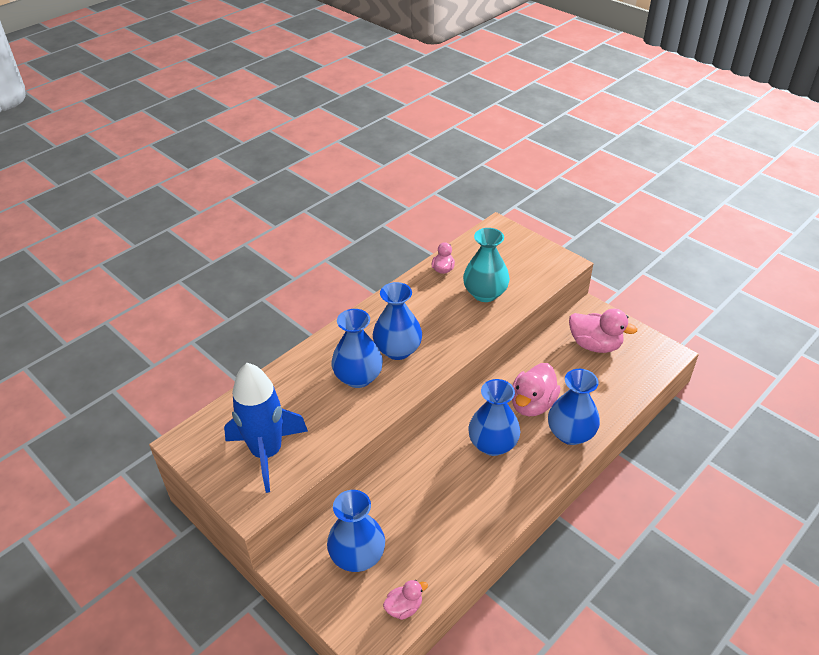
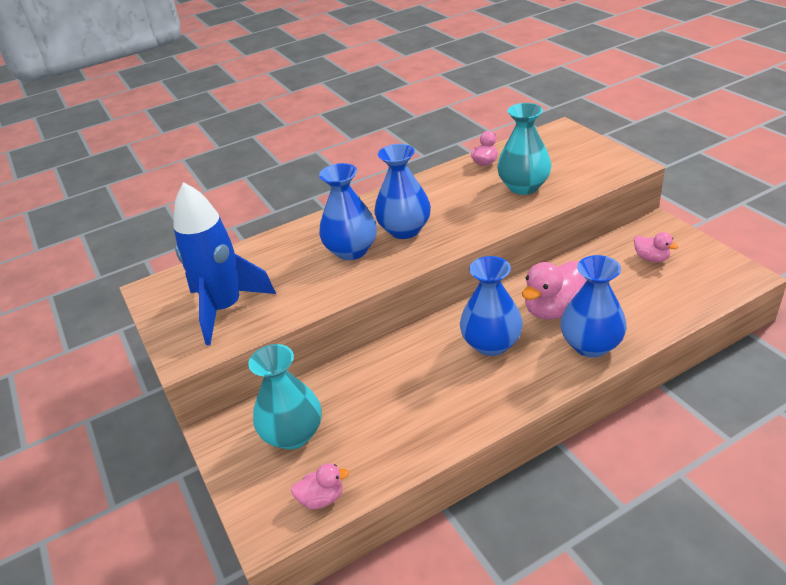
camera: 20 degrees right, 5 degrees down
(357, 556) = (293, 434): blue vase -> turquoise vase
(595, 345) = (651, 258): pink duck -> pink duck, size x0.55

